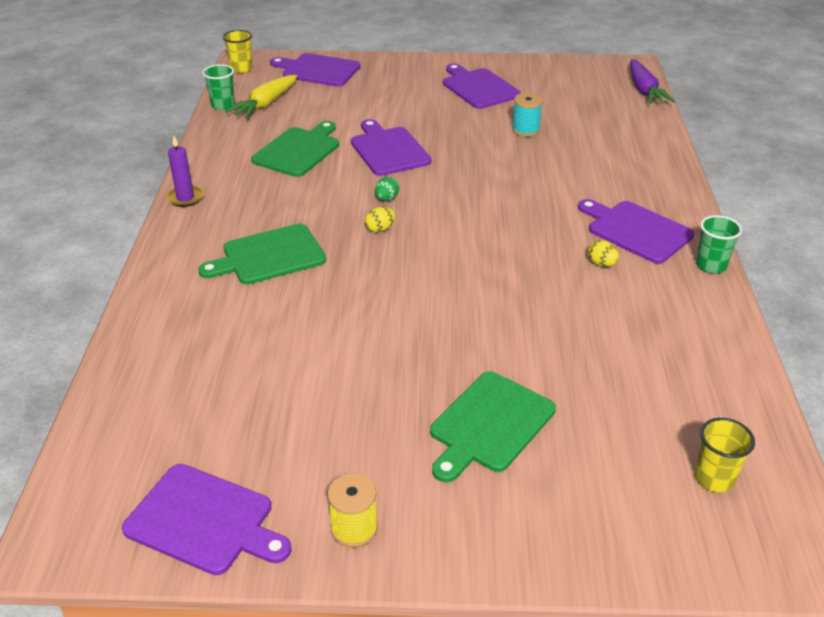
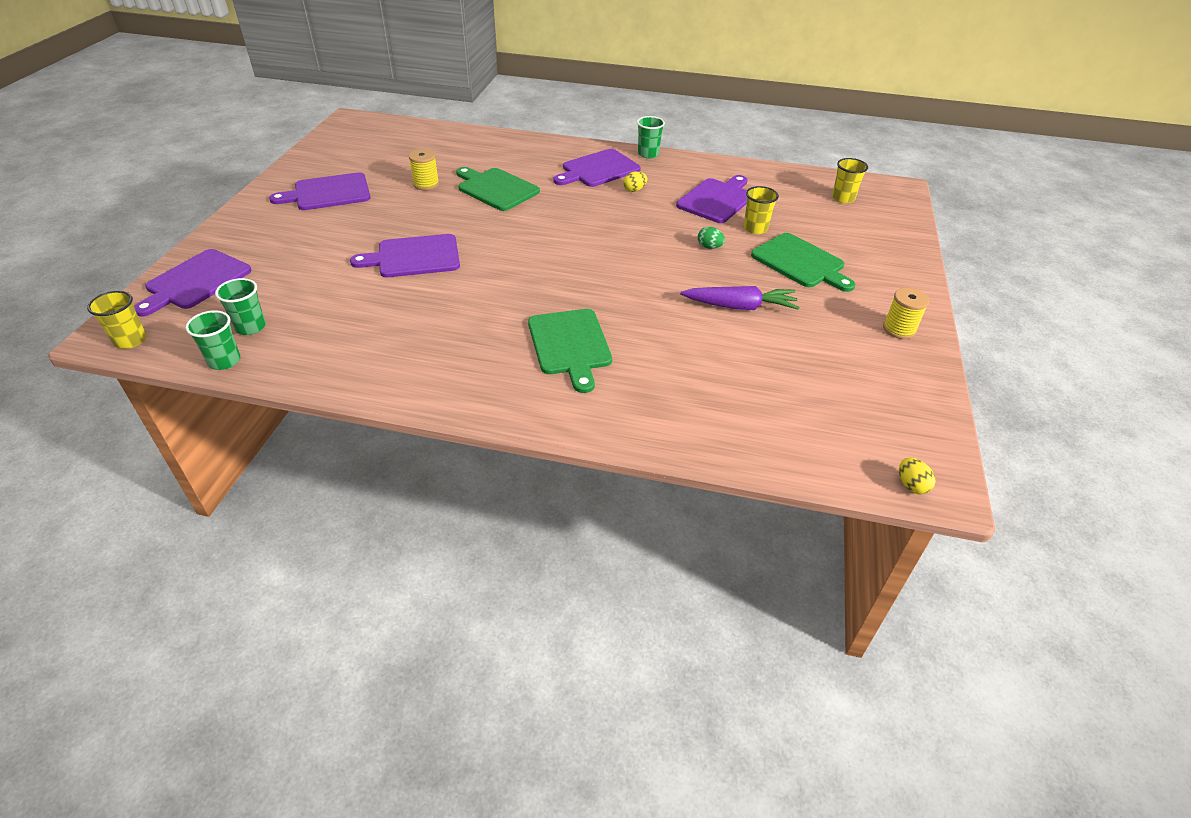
camera: 80 degrees left, 5 degrees up
(185, 198) = (434, 399): purple candle -> none
(204, 520) = (902, 399): purple cutting board -> purple cutting board (716, 200)
(265, 104) = (250, 327): yellow carrot -> green cup
(298, 150) = (379, 311): green cutting board -> green cutting board (496, 189)
(380, 229) = (550, 278): yellow egg -> yellow egg (911, 485)
(386, 199) = (503, 268): green egg -> green egg (709, 247)
(525, 130) = (426, 184): turquoise spool -> yellow spool
(560, 377) = (755, 228): none -> yellow cup
(644, 90) = (398, 124): purple carrot -> purple carrot (740, 307)

